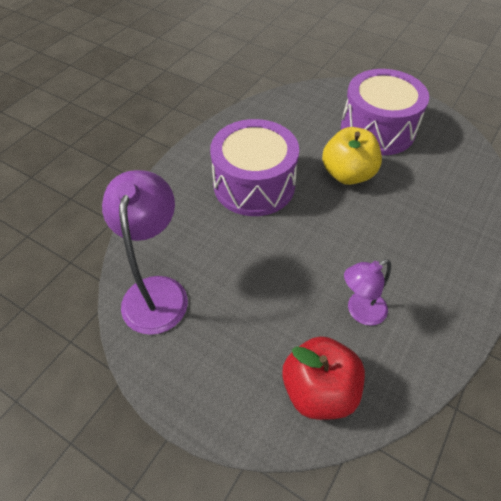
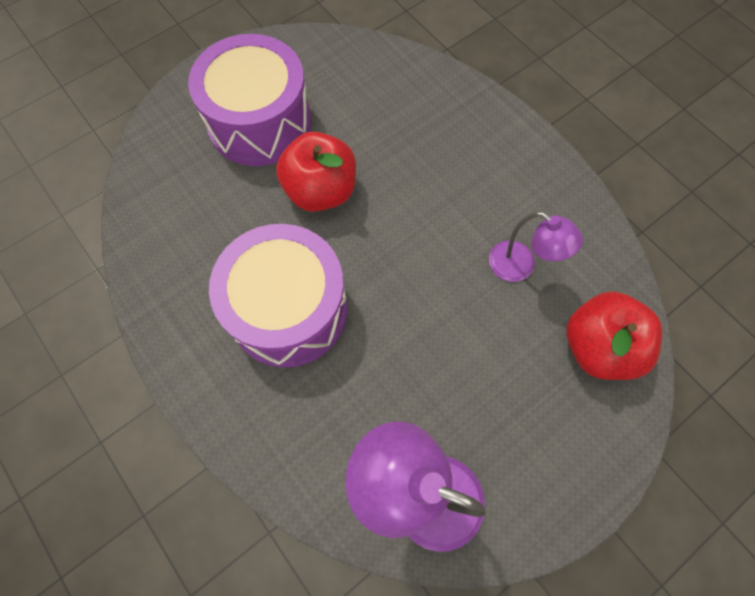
camera: 70 degrees left, 15 degrees up
(347, 174) = (321, 191): yellow apple -> red apple
(360, 312) = (520, 267): purple lamp -> purple lamp turned 45 degrees counterclockwise

